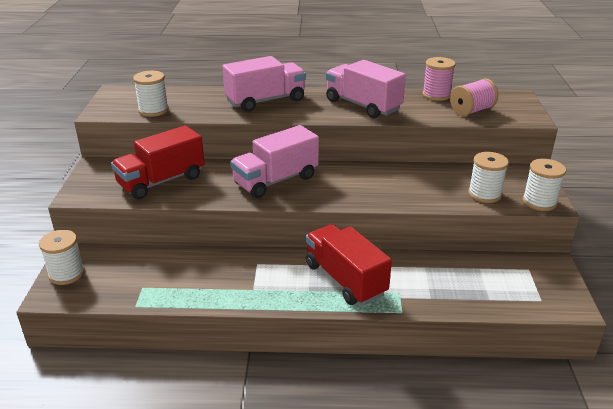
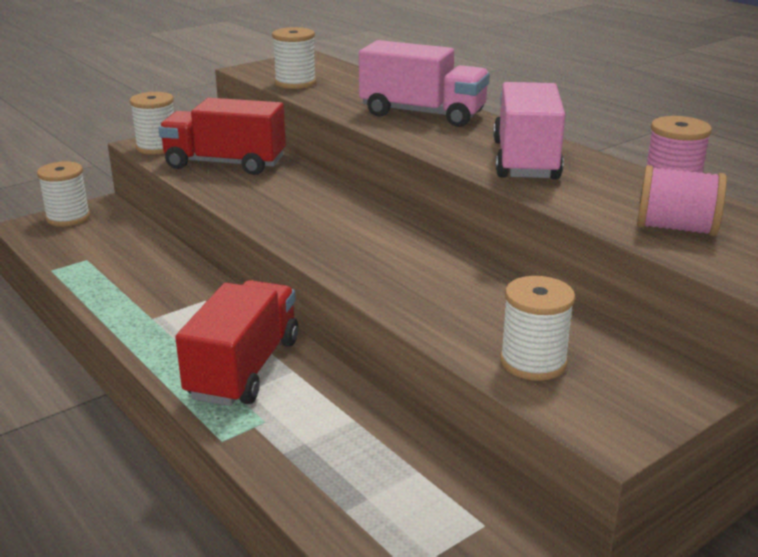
camera: 50 degrees right, 5 degrees down
(276, 180) = (321, 213): pink truck -> none
(539, 202) = (598, 422): white spool -> white spool (157, 147)

